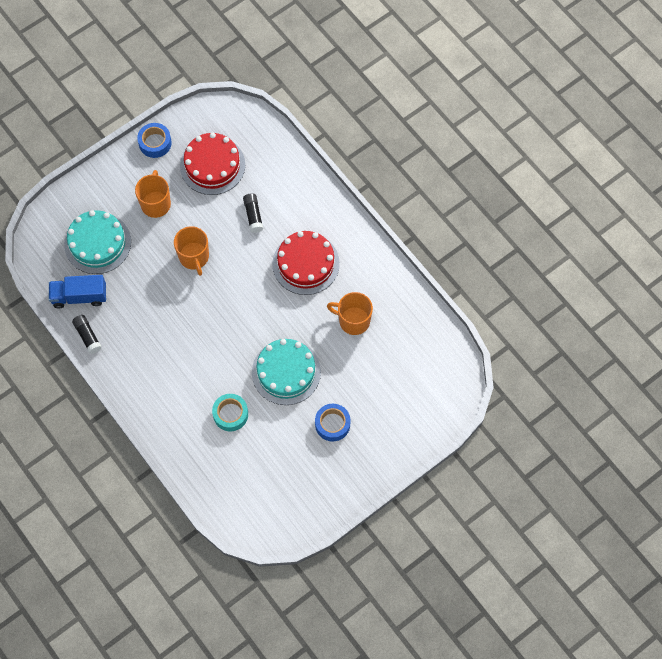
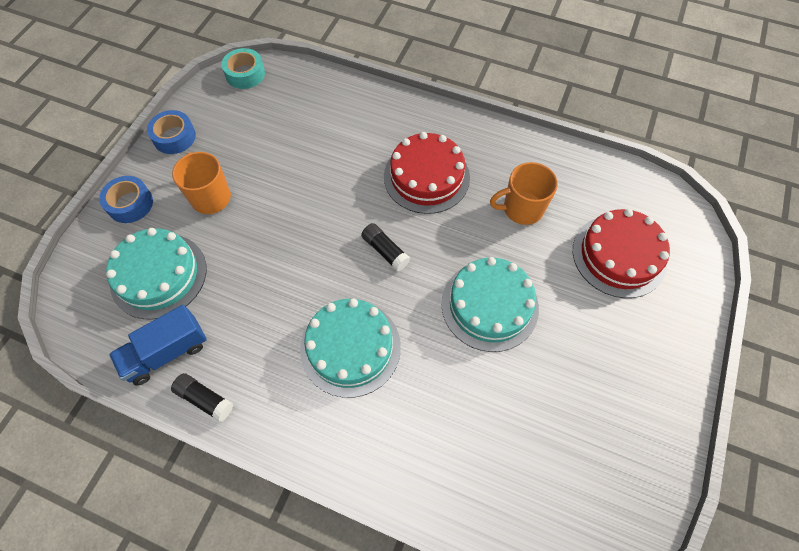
camera: 30 degrees left, 5 degrees down
(186, 351) = (350, 347): none -> turquoise cake
(194, 257) = (292, 232): orange mug -> none
(212, 165) = (255, 130): red cake -> red cake (619, 255)
(230, 414) = (459, 397): turquoise tape -> turquoise tape (245, 74)
(253, 215) = (334, 157): black glue stick -> black glue stick (385, 251)
(332, 424) = (589, 337): blue tape -> blue tape (130, 204)

